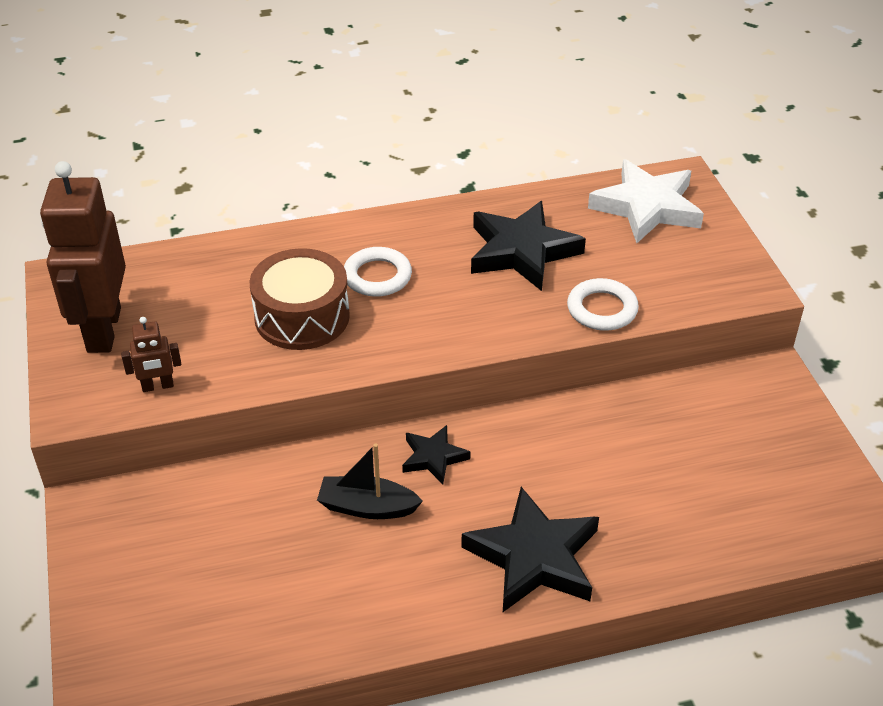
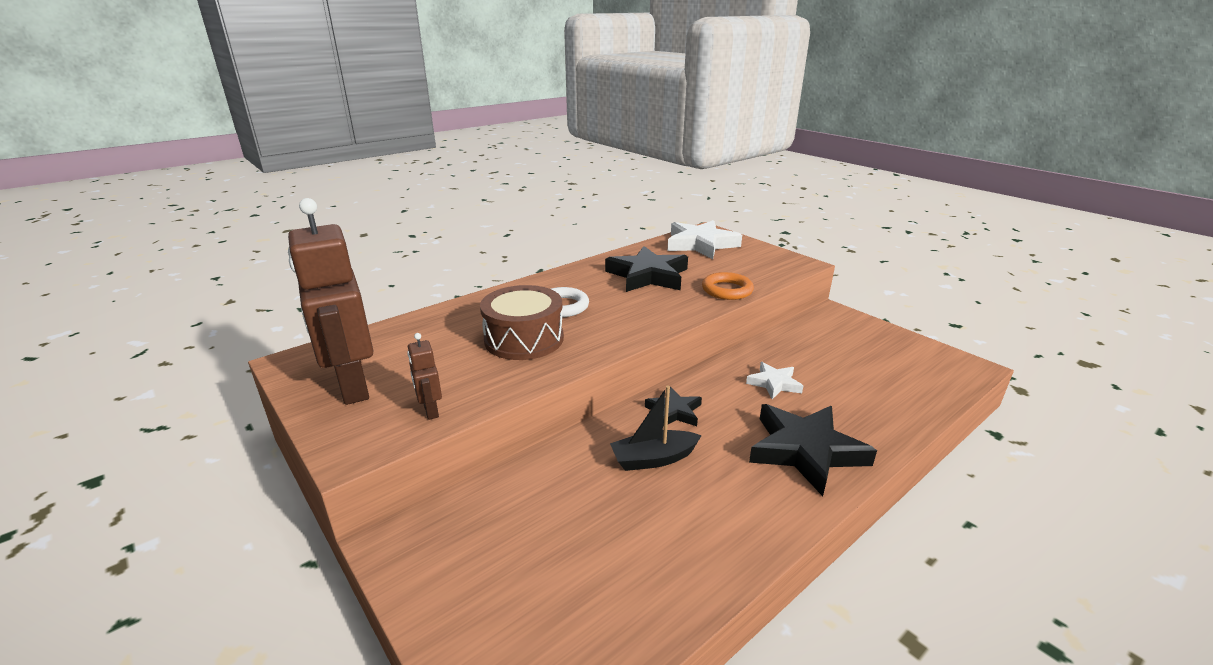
camera: 25 degrees left, 15 degrees down
(158, 386) = (430, 411): brown robot -> brown robot turned 105 degrees clockwise
(581, 459) = (774, 383): none -> white star
(602, 309) = (727, 290): white ring -> orange ring

